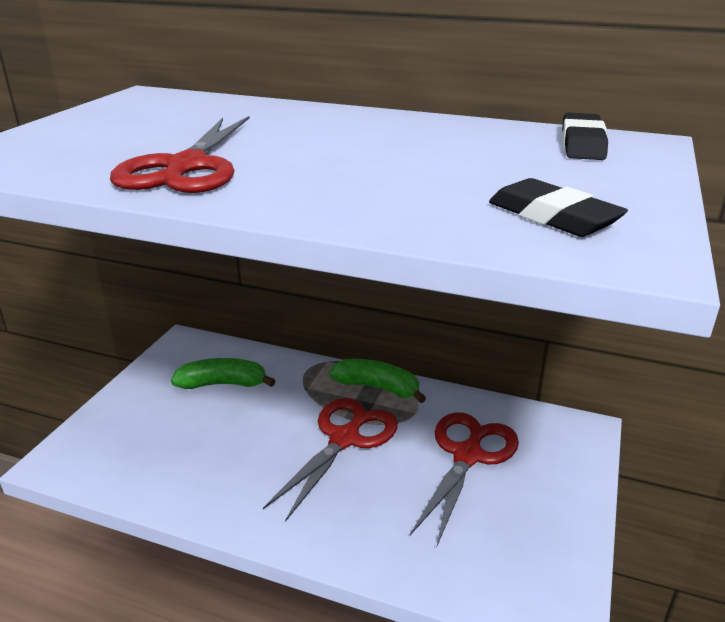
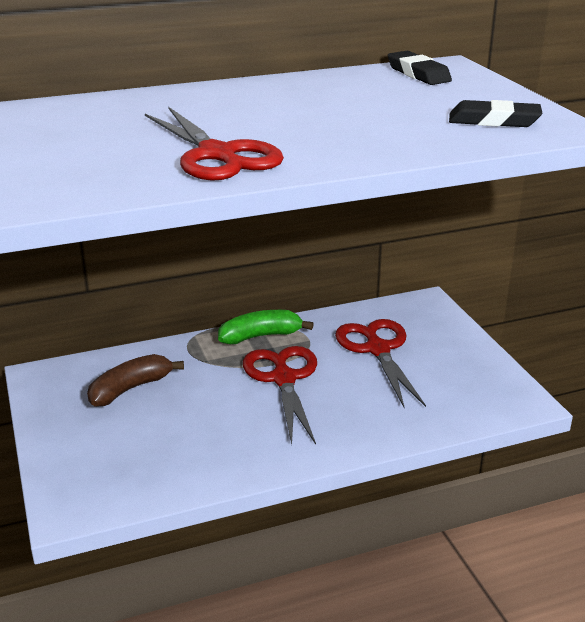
camera: 40 degrees left, 0 degrees up
(223, 384) = (130, 388): green banana -> brown banana

